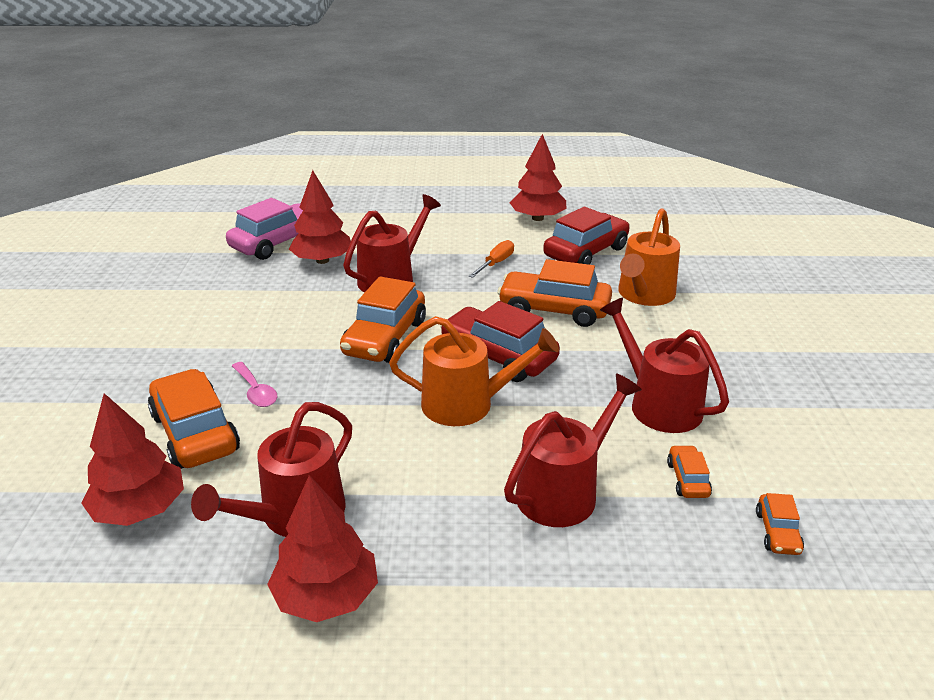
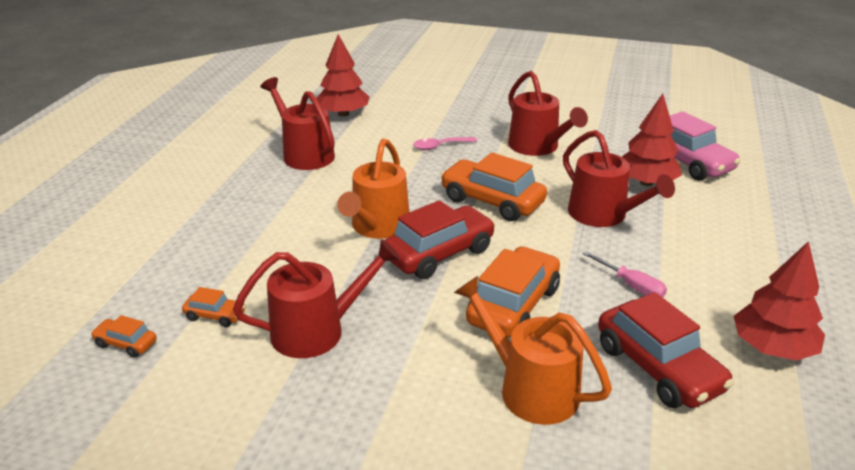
camera: 105 degrees right, 0 degrees up
(195, 433) = (403, 127): orange car -> none
(326, 596) = (236, 159): red tree -> none
(496, 263) = (631, 285): orange screwdriver -> pink screwdriver
(564, 491) = (250, 251): red watering can -> red watering can (537, 147)

